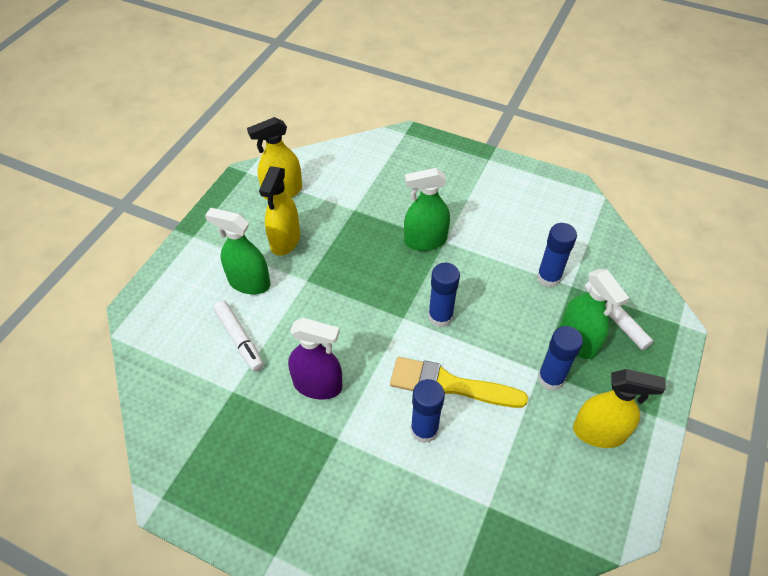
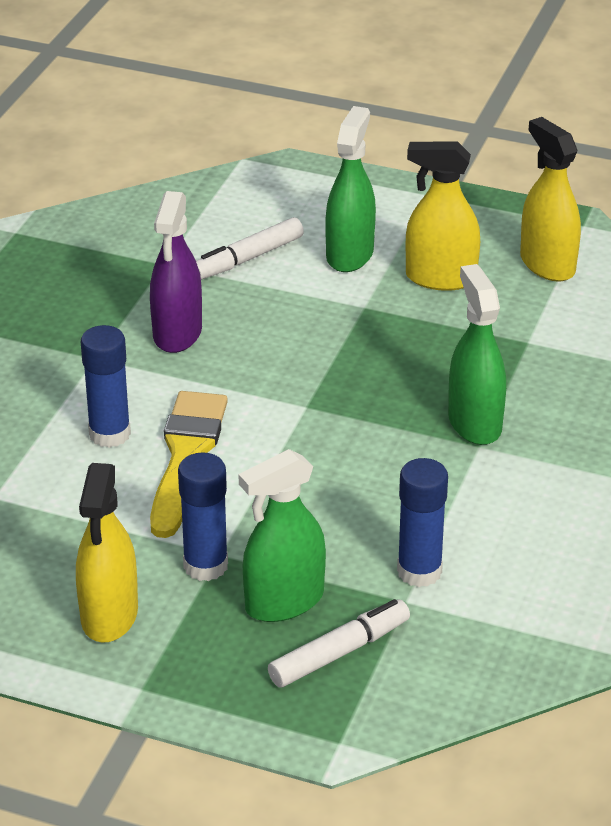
camera: 85 degrees right, 15 degrees down
(440, 317) = (313, 444): blue glue stick -> none

